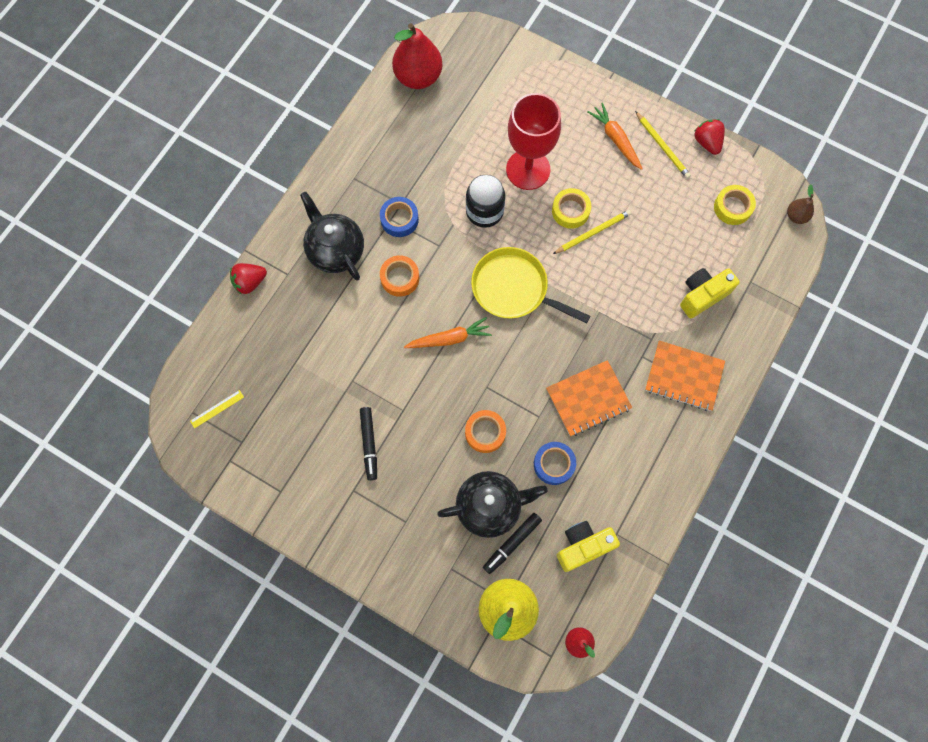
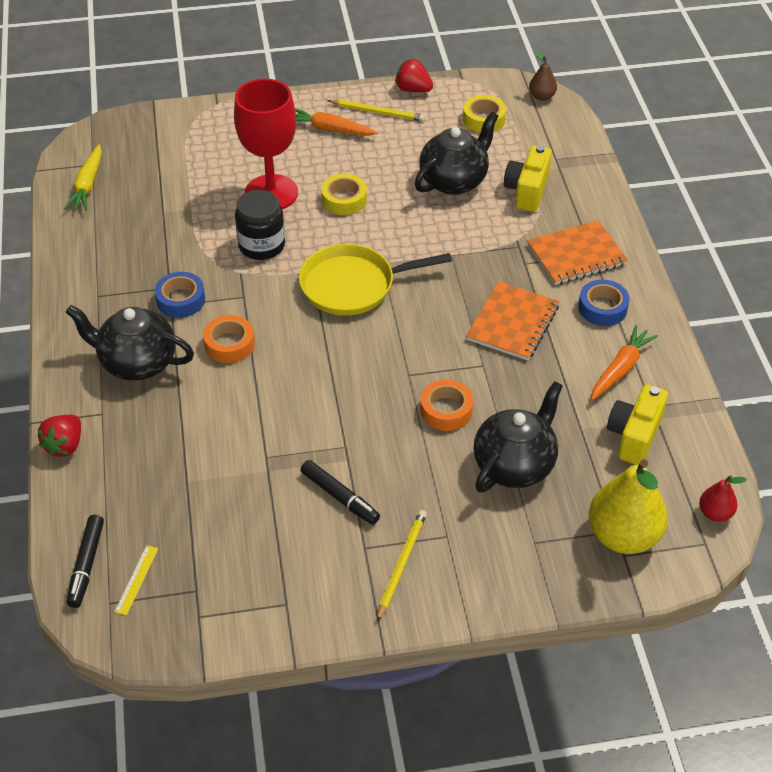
camera: 40 degrees left, 25 degrees down
(418, 77) = (87, 185): red pear -> yellow carrot
(449, 339) = (331, 360): orange carrot -> orange carrot (620, 369)
(512, 543) = (568, 480): black marker -> black marker (86, 565)
(554, 464) = (537, 391): blue tape -> blue tape (602, 308)
(593, 232) = (382, 203): yellow pencil -> yellow pencil (401, 564)
(659, 249) = (454, 181): none -> black teapot

